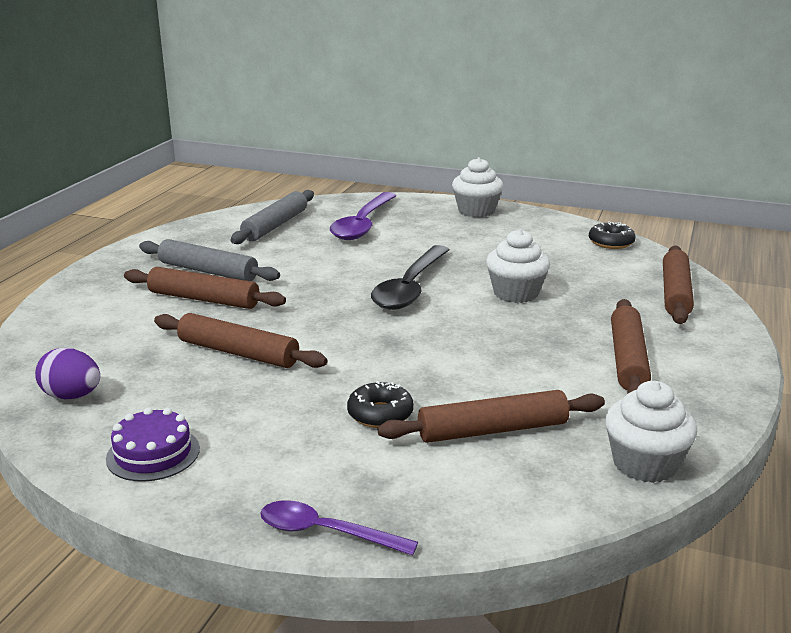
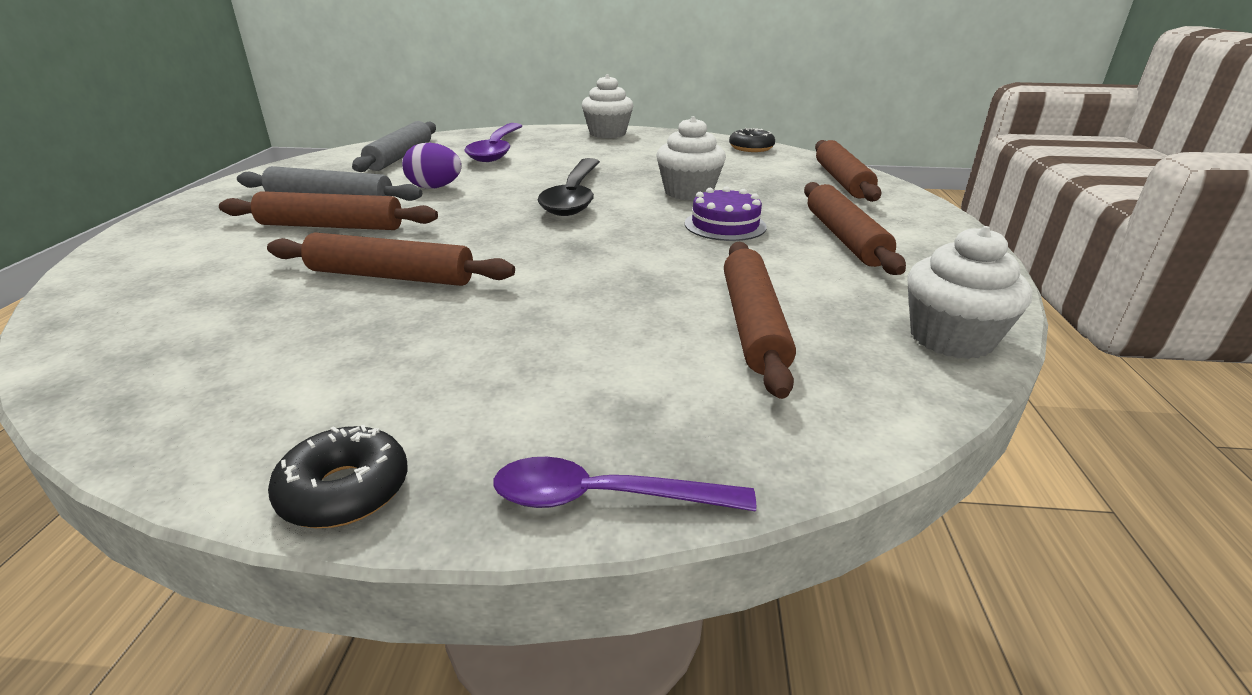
camera: 15 degrees left, 5 degrees up
(72, 396) = (149, 354): purple egg -> purple egg (435, 188)
(153, 453) = (291, 418): purple cake -> purple cake (725, 225)
(380, 414) = (604, 323): black donut -> black donut (344, 490)
(492, 430) = (752, 324): brown rolling pin -> brown rolling pin turned 60 degrees counterclockwise

